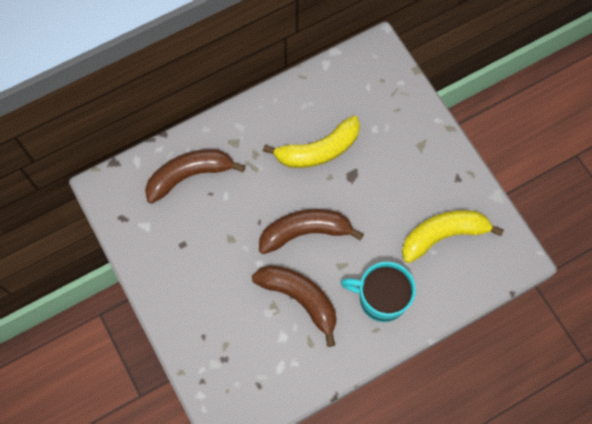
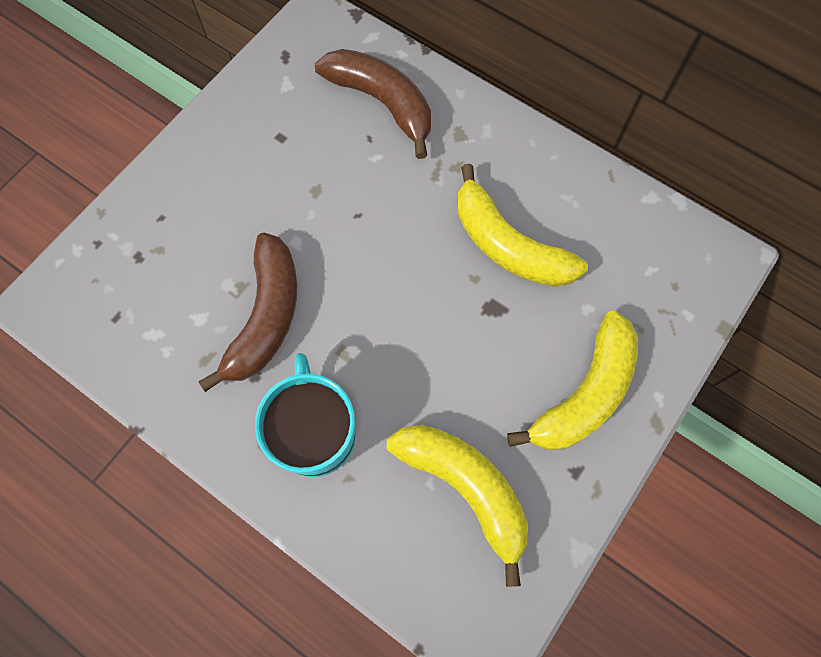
camera: 65 degrees right, 0 degrees up
(305, 232) = (371, 281): brown banana -> none
(420, 154) = (585, 394): none -> yellow banana

